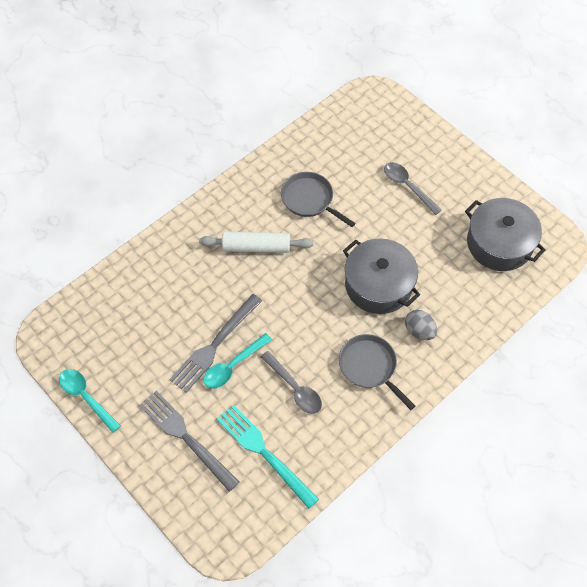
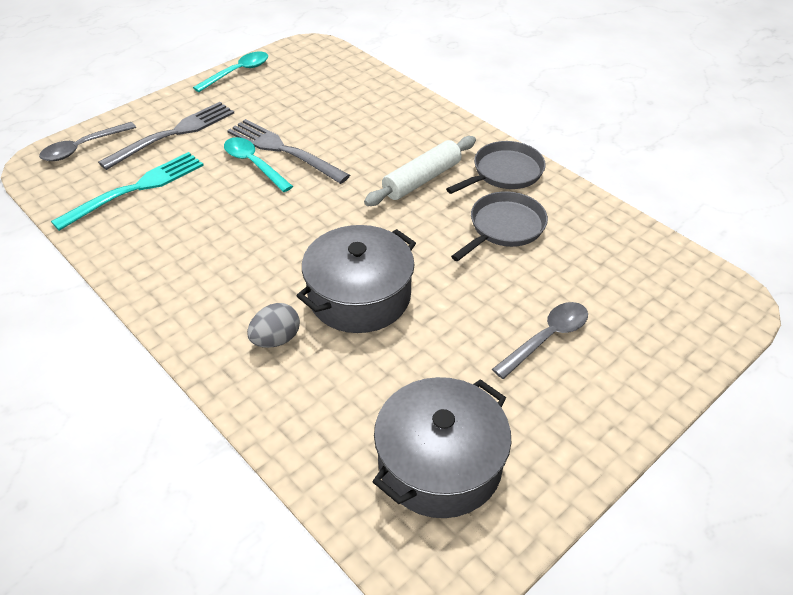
camera: 90 degrees right, 15 degrees down
(256, 247) = (422, 180): white rolling pin -> white rolling pin turned 45 degrees clockwise
(295, 388) = (212, 213): grey spoon -> grey spoon (83, 148)
(369, 367) = (227, 282): grey pan -> grey pan (504, 172)

